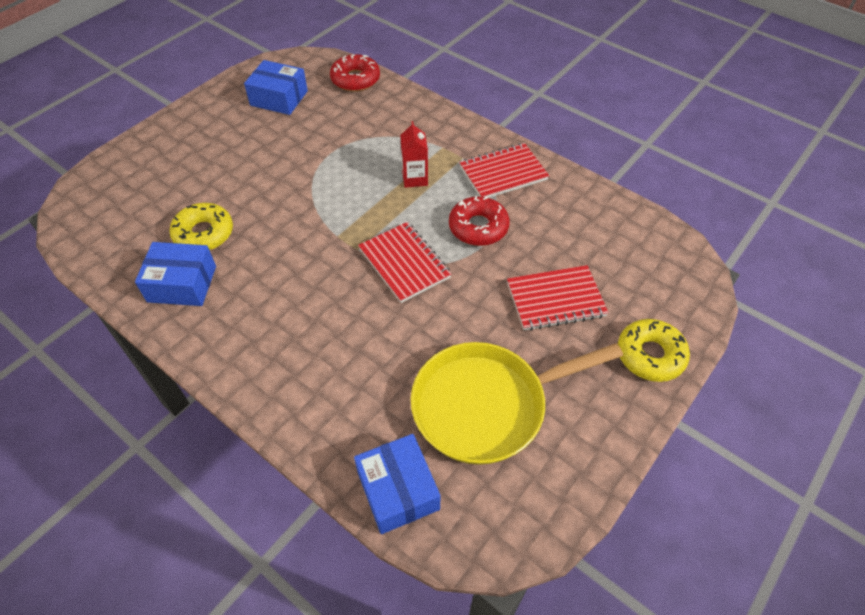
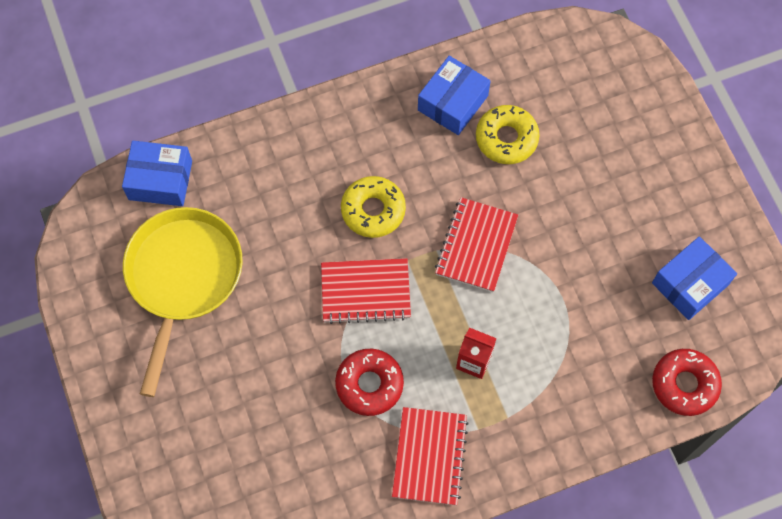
camera: 120 degrees right, 15 degrees up
(555, 299) = (243, 399): red notebook -> red notebook (476, 246)
(650, 355) = (138, 439): yellow donut -> yellow donut (373, 210)

